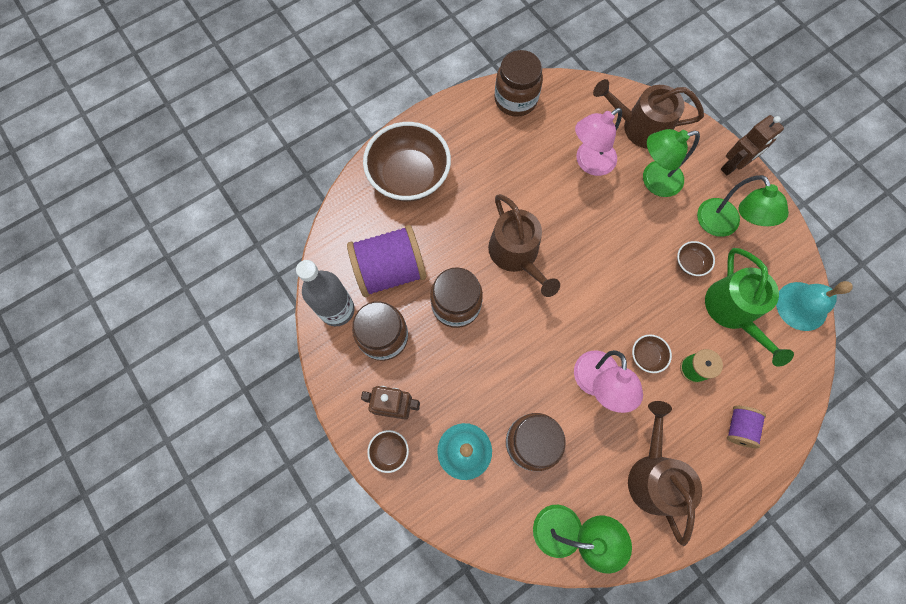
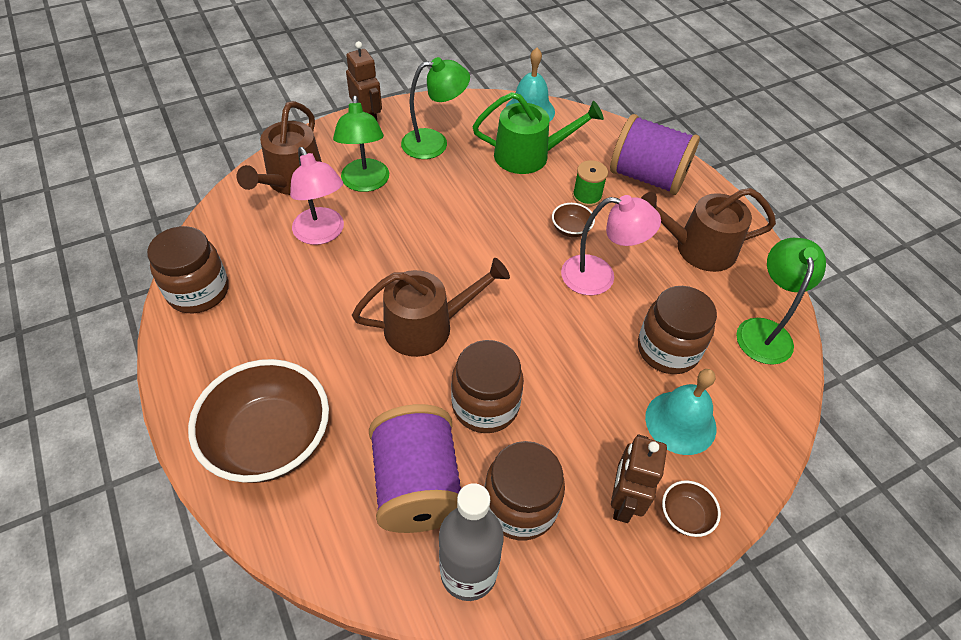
camera: 85 degrees left, 20 degrees down
(690, 263) = (471, 175): brown bowl -> none
(738, 427) = (647, 177): purple spool -> purple spool, size x2.03

